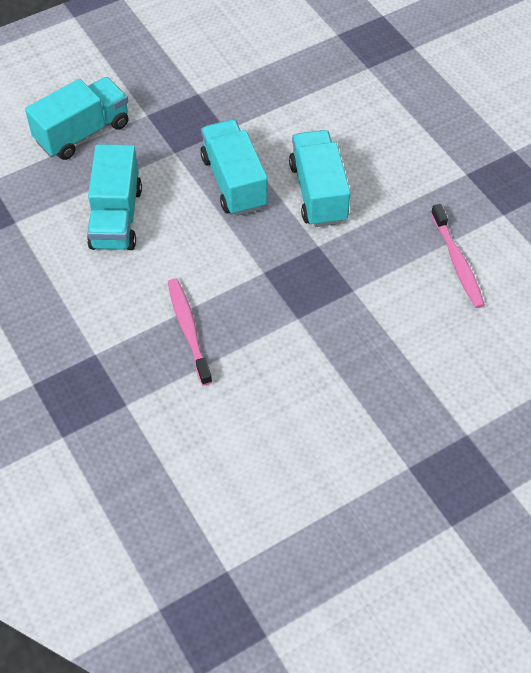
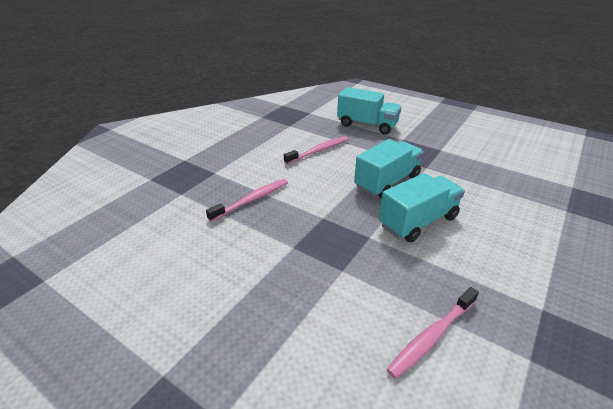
camera: 65 degrees right, 20 degrees down
(116, 217) = (318, 151): turquoise truck -> pink toothbrush

